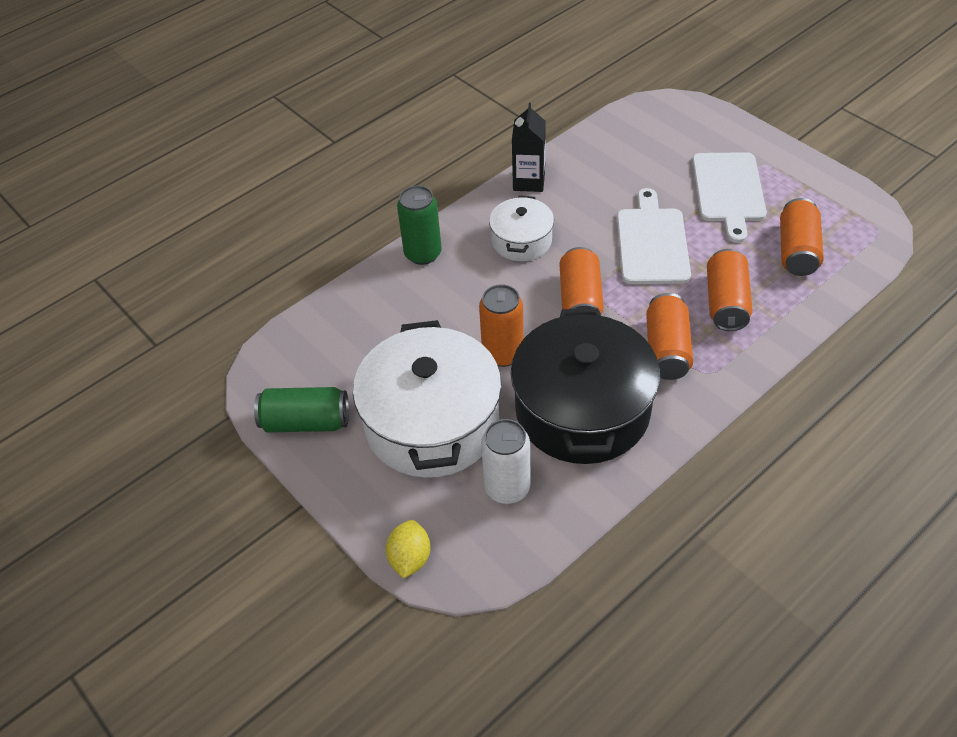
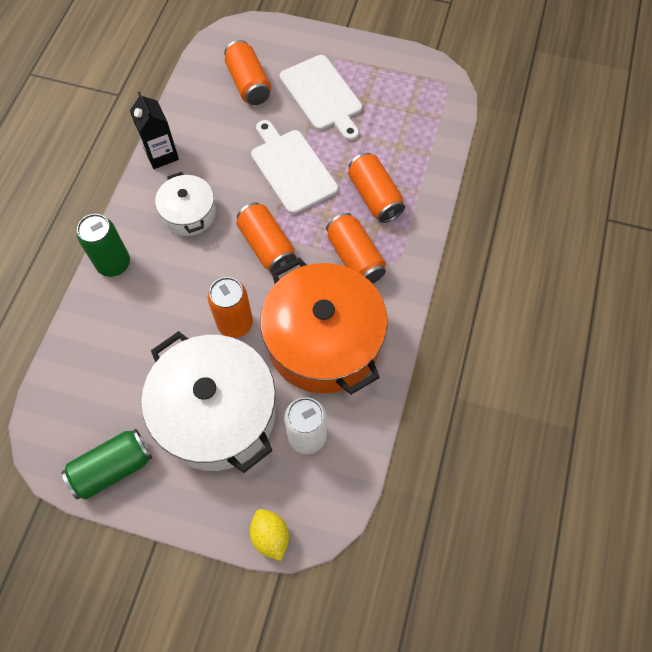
camera: 35 degrees left, 15 degrees up
(582, 410) = (324, 341): black pot -> orange pot
(797, 250) = (399, 128): orange can -> orange can (248, 84)

